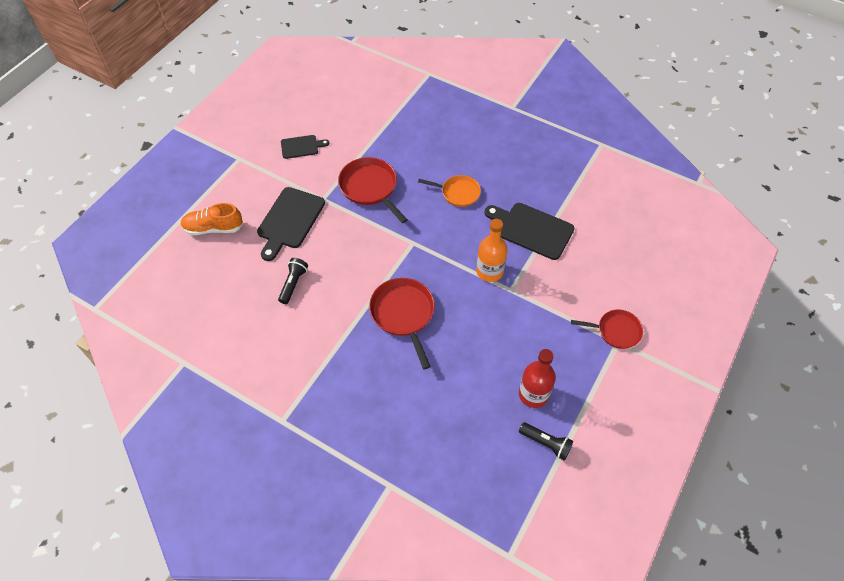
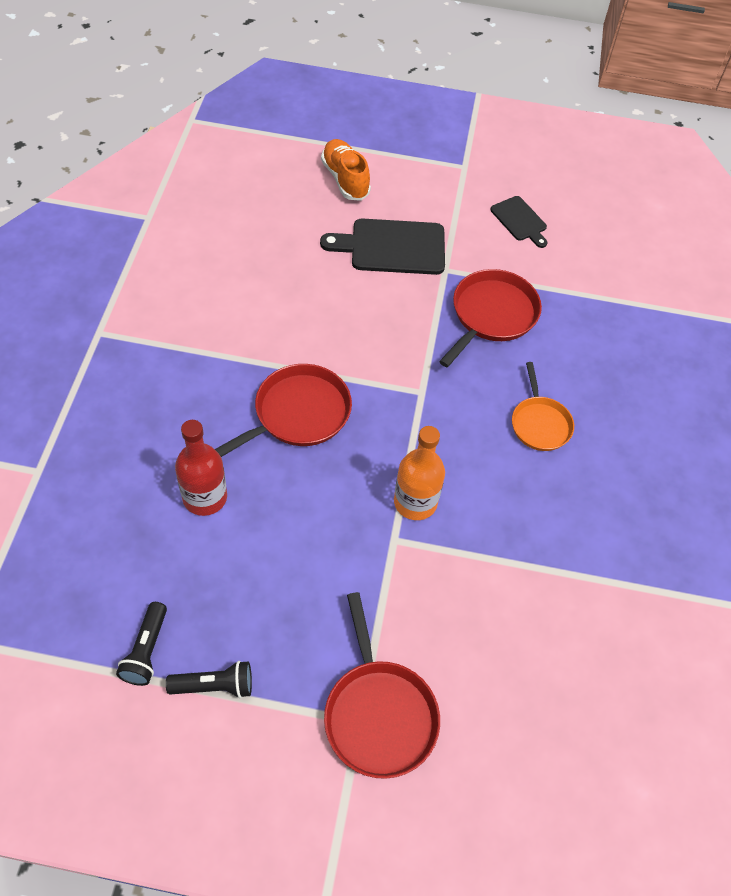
camera: 65 degrees right, 0 degrees up
(293, 284) = (296, 281): black flashlight -> black flashlight (214, 686)
(532, 229) = (521, 542): black cutting board -> none
(533, 394) = (222, 614): red bottle -> red bottle (205, 497)
(616, 331) = (379, 714): red pan -> red pan, size x1.52

